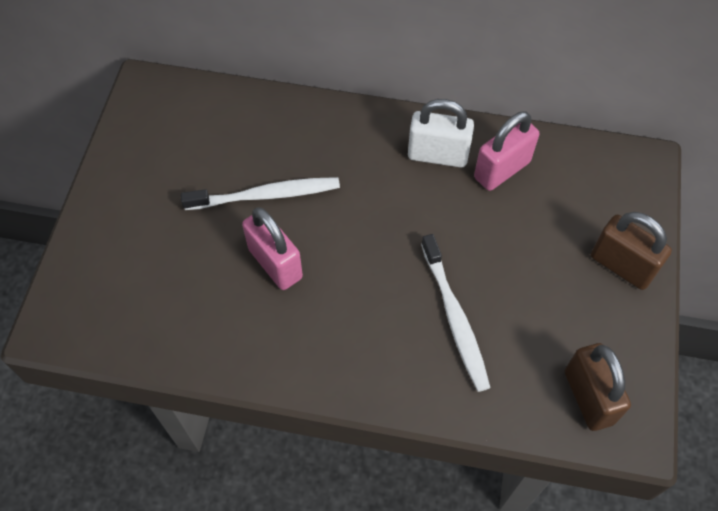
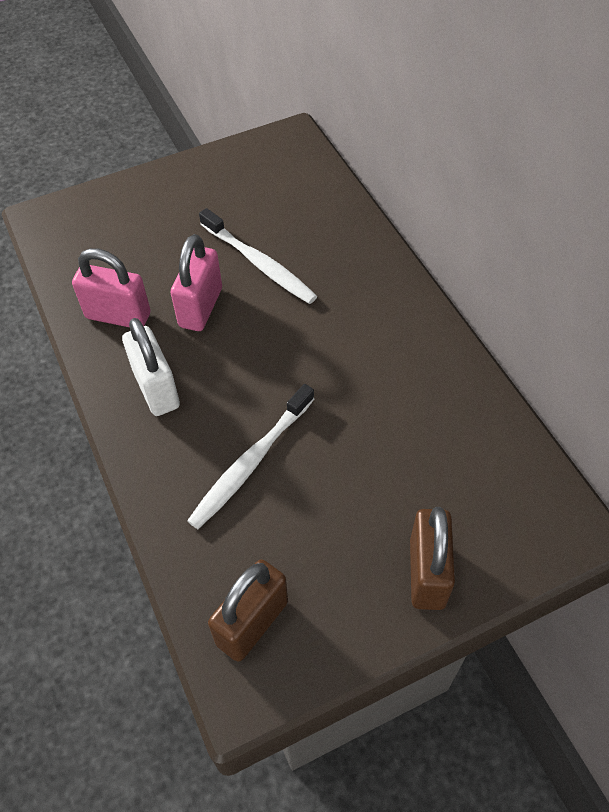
camera: 55 degrees right, 5 degrees down
(437, 155) = (410, 352): white padlock -> white padlock (156, 389)
(501, 170) = (442, 409): pink padlock -> pink padlock (118, 315)

